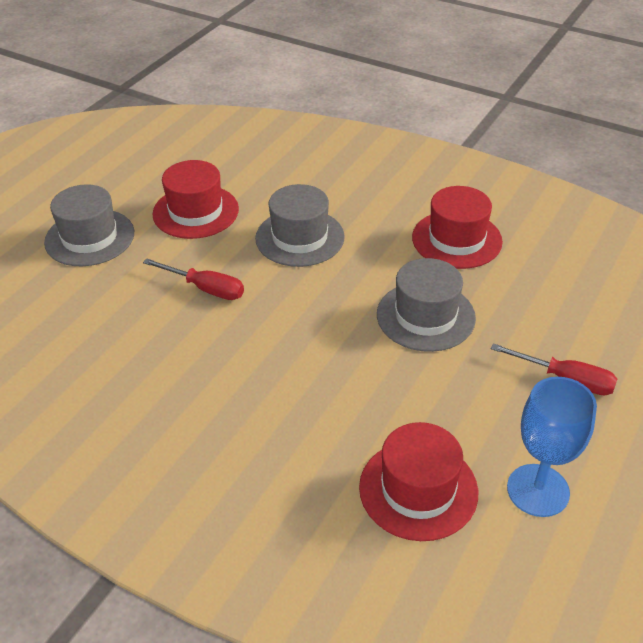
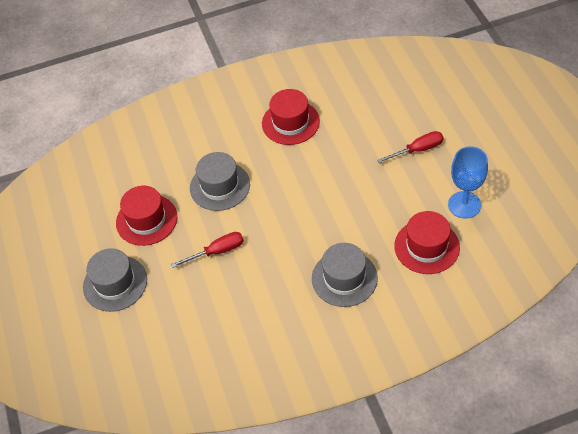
camera: 45 degrees left, 10 degrees up
(425, 316) = (330, 172): grey hat -> grey hat (344, 278)

